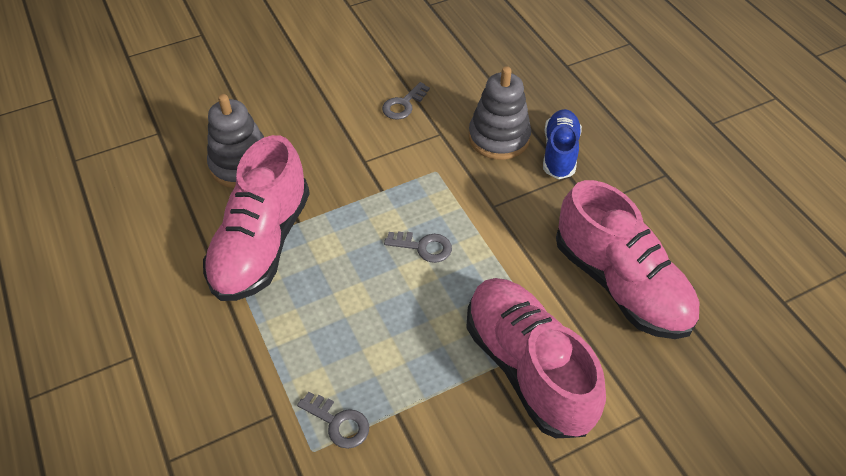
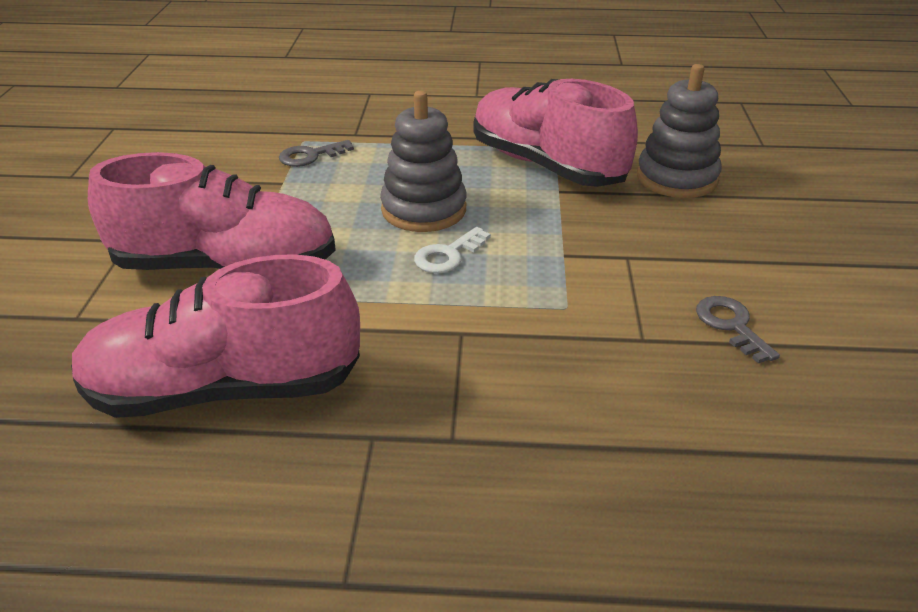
camera: 120 degrees right, 15 degrees down
(424, 247) = (448, 255): grey key -> white key
(499, 137) = (594, 396): grey stacking toy -> grey stacking toy (424, 209)
(559, 153) = (510, 454): blue shoe -> none

